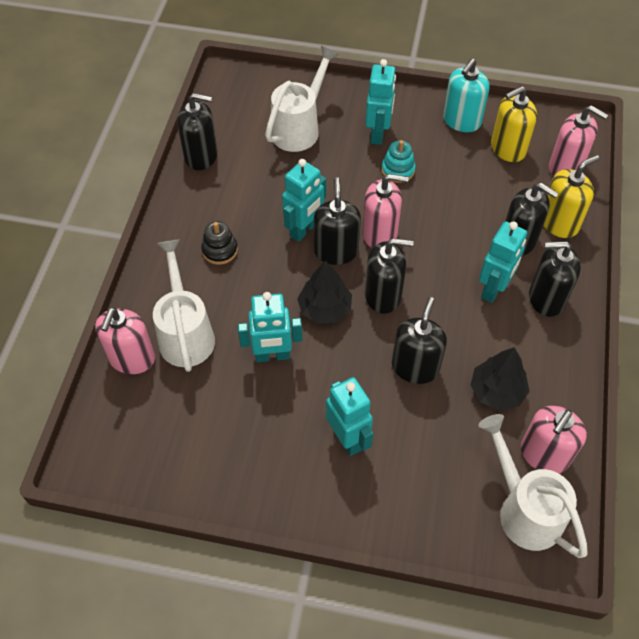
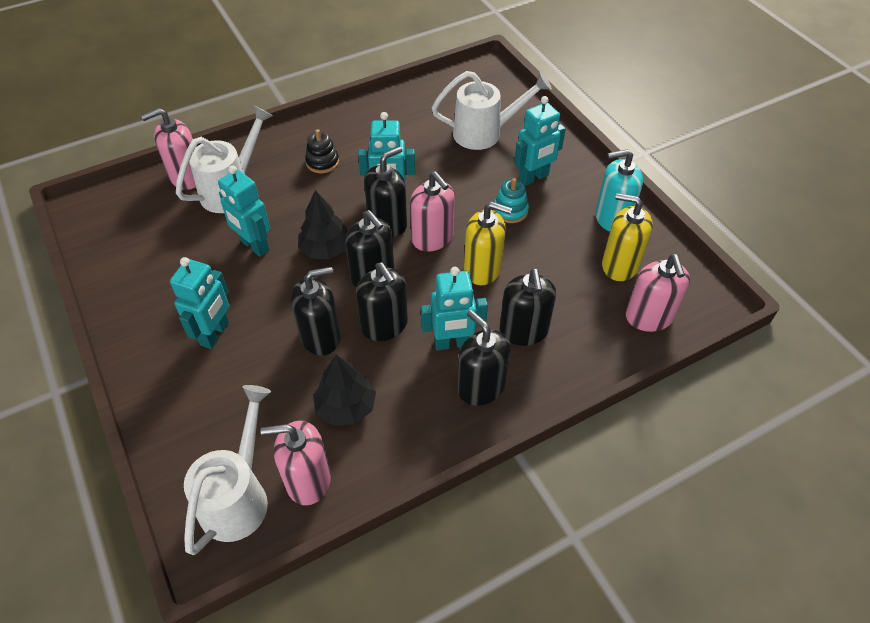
camera: 50 degrees right, 5 degrees down
(201, 156) = (398, 102): black soap dispenser -> black soap dispenser (384, 325)
(559, 223) = (577, 348): yellow soap dispenser -> yellow soap dispenser (482, 269)

